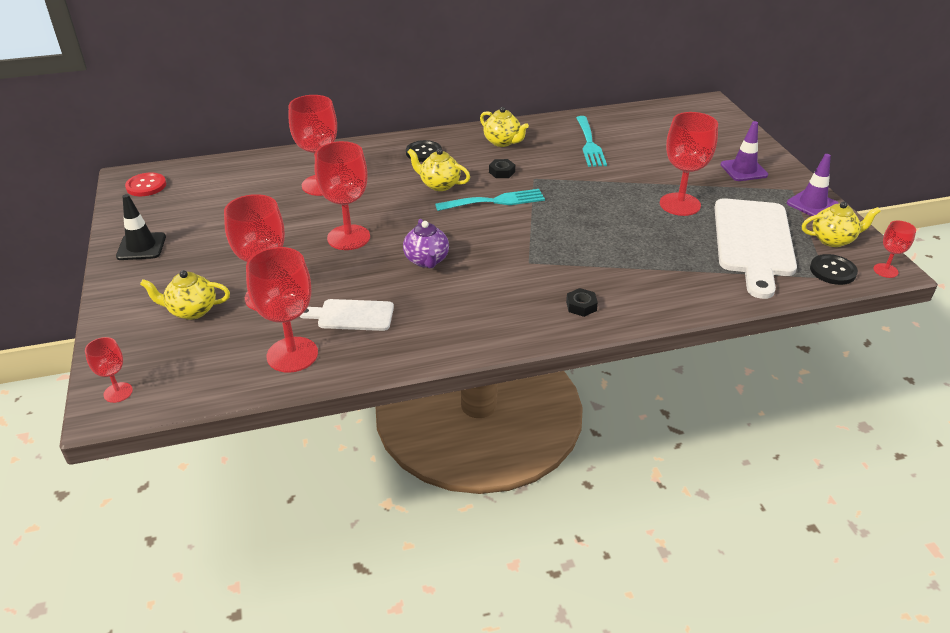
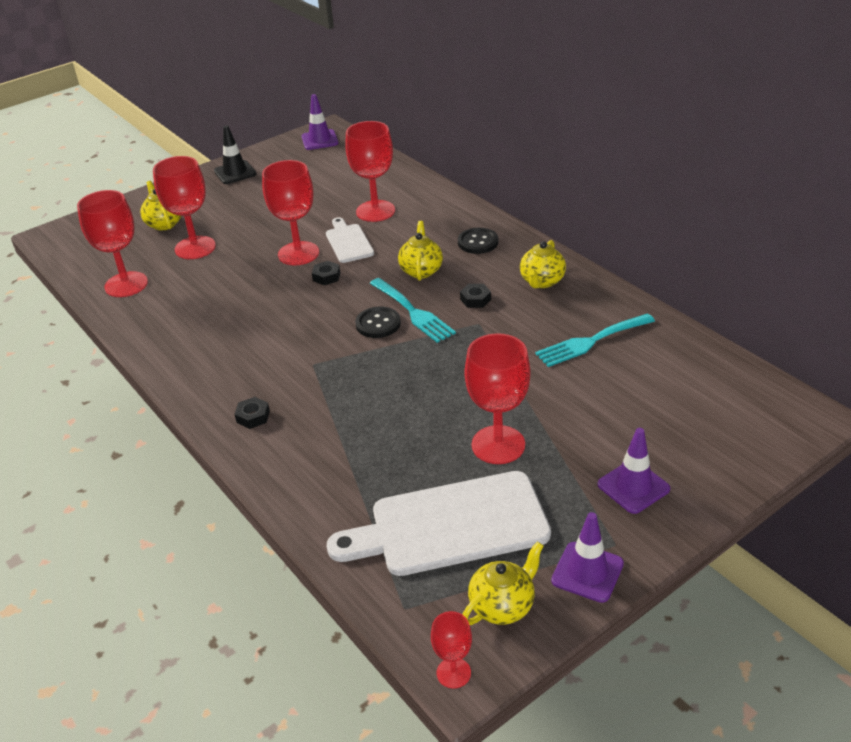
camera: 70 degrees right, 0 degrees up
(118, 392) = (65, 233): red goblet -> none
(146, 186) = (320, 140): red button -> purple traffic cone
(352, 315) = (186, 294): white cutting board -> white cutting board (348, 242)
(403, 230) = (326, 276): none -> black nut
(427, 260) = (284, 305): purple teapot -> none
(832, 271) = (422, 613): black button -> black button (378, 324)
(833, 240) = (502, 606): yellow teapot -> yellow teapot turned 105 degrees counterclockwise

